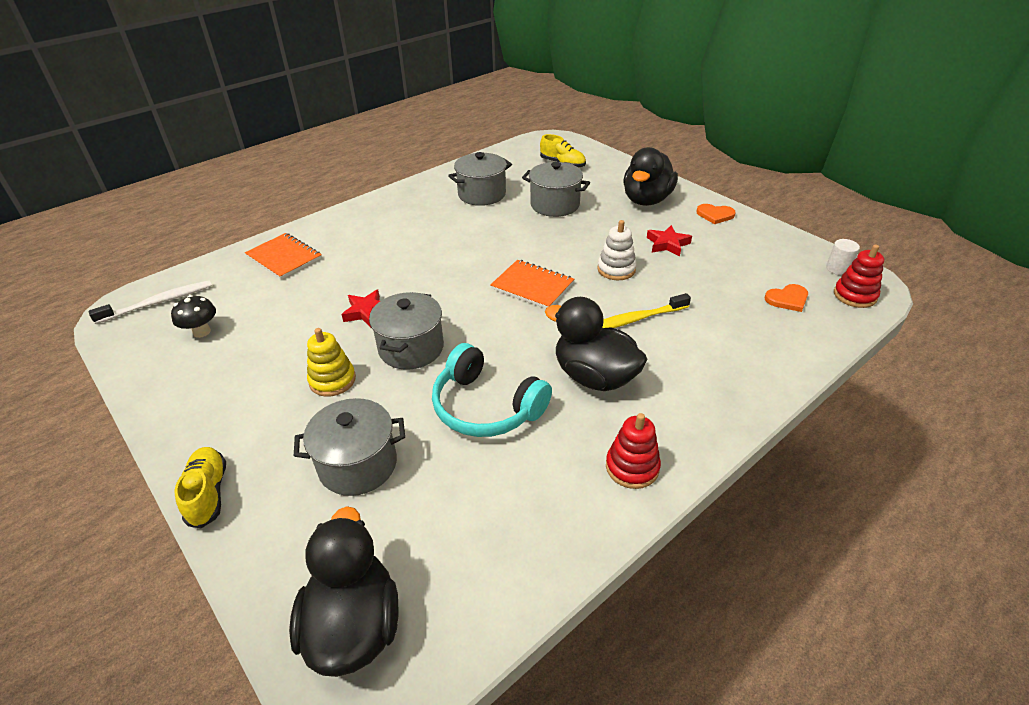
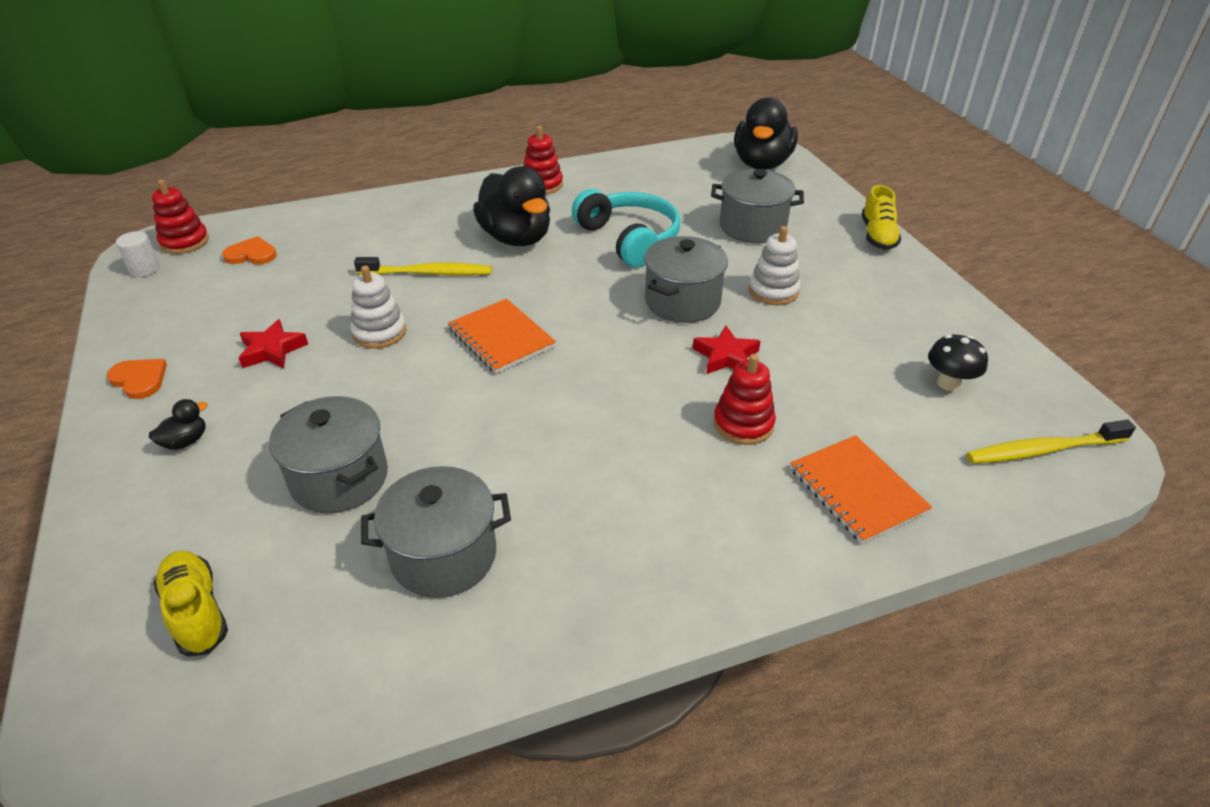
camera: 160 degrees left, 0 degrees up
(158, 303) = (1043, 450): white toothbrush -> yellow toothbrush
(332, 380) = (773, 291): yellow stacking toy -> white stacking toy
(350, 274) = (743, 424): none -> red stacking toy
(646, 200) = (185, 441): black duck -> black duck, size x0.41

